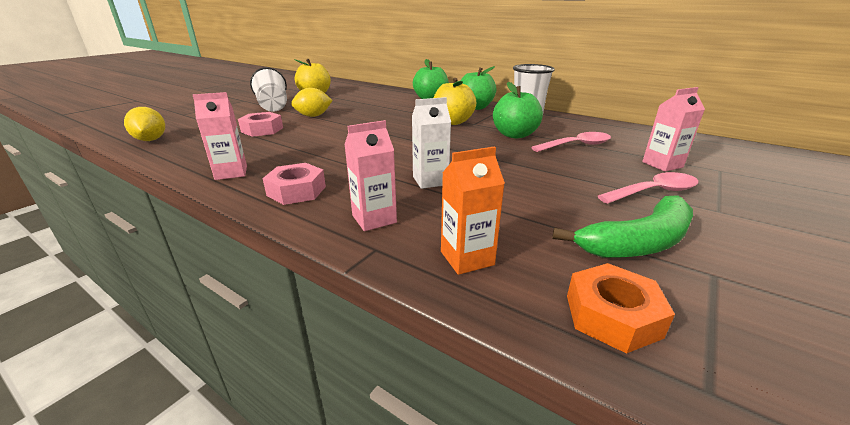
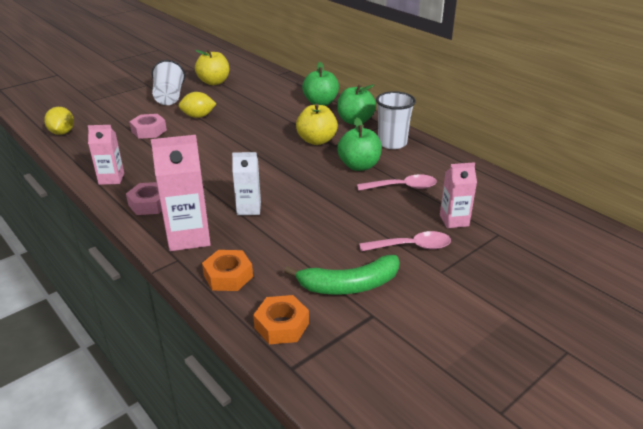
camera: 15 degrees right, 5 degrees up
(374, 219) = (189, 237): pink carton -> pink carton, size x1.63
(467, 258) = (228, 276): orange carton -> orange nut

